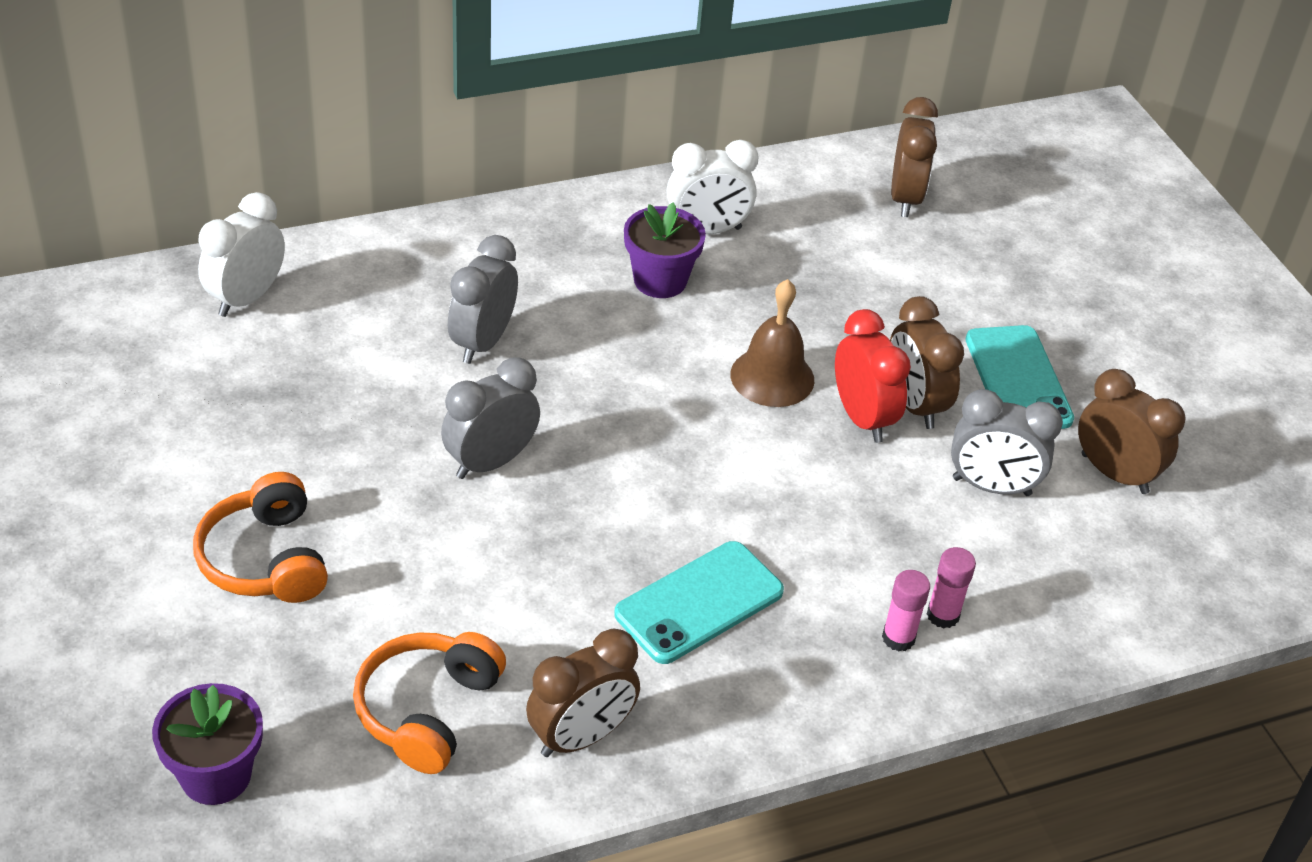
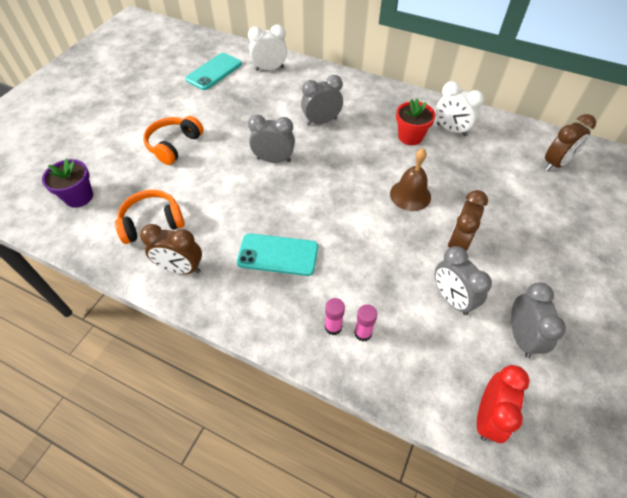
camera: 50 degrees right, 10 degrees up
(660, 280) = (410, 137): purple flower pot -> red flower pot
(862, 418) = (428, 233): red clock -> red clock (488, 416)
(1017, 379) = (521, 264): turquoise phone -> turquoise phone (214, 72)
(1114, 474) = (521, 336): brown clock -> grey clock

